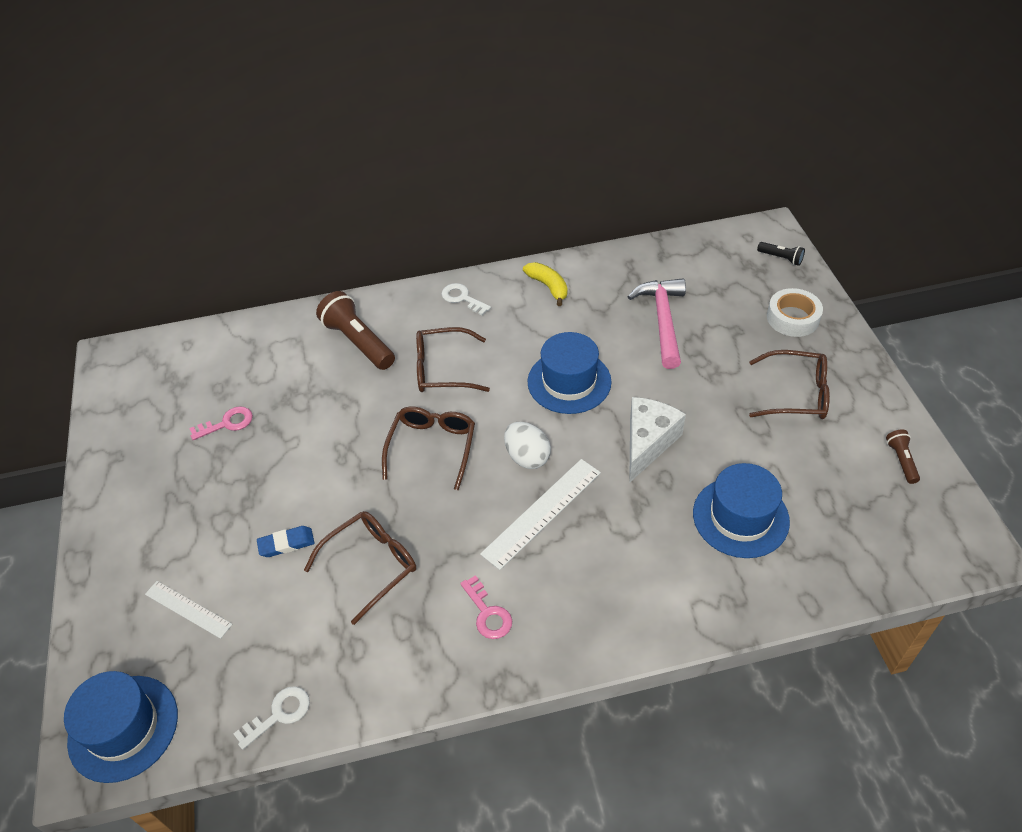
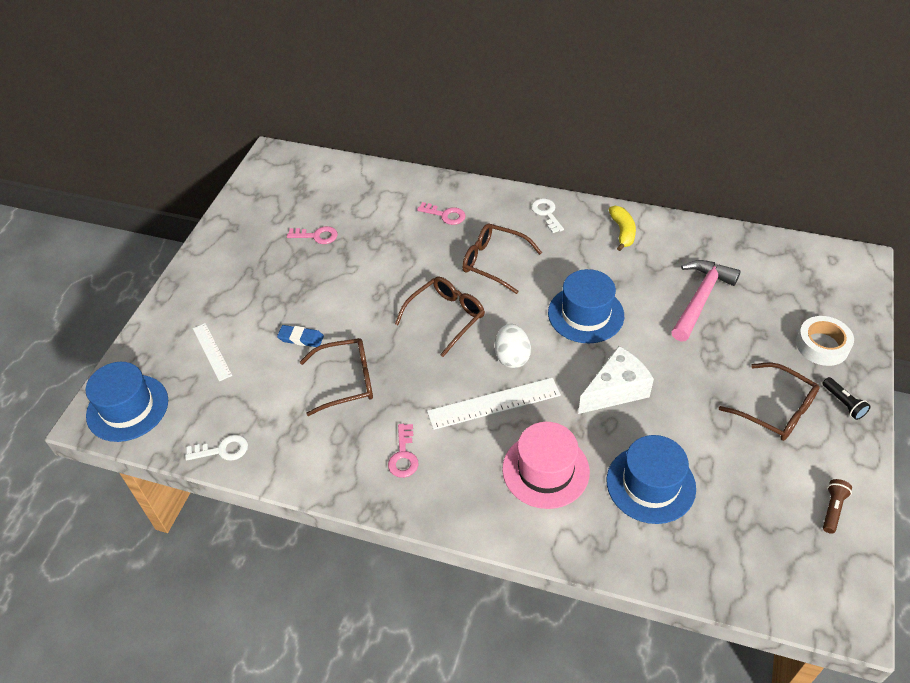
camera: 30 degrees right, 0 degrees up
(358, 342) = (445, 215): brown flashlight -> pink key
(638, 554) = (545, 470): none -> pink hat
(781, 258) = (850, 290): black flashlight -> black flashlight (843, 403)

